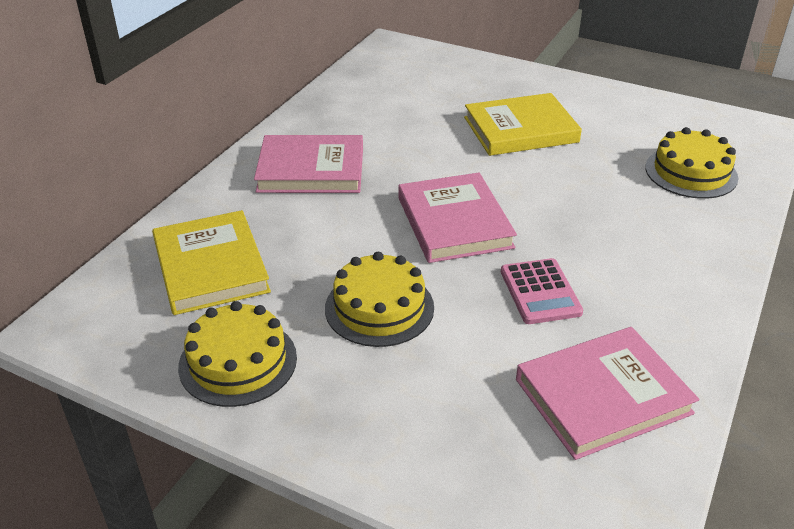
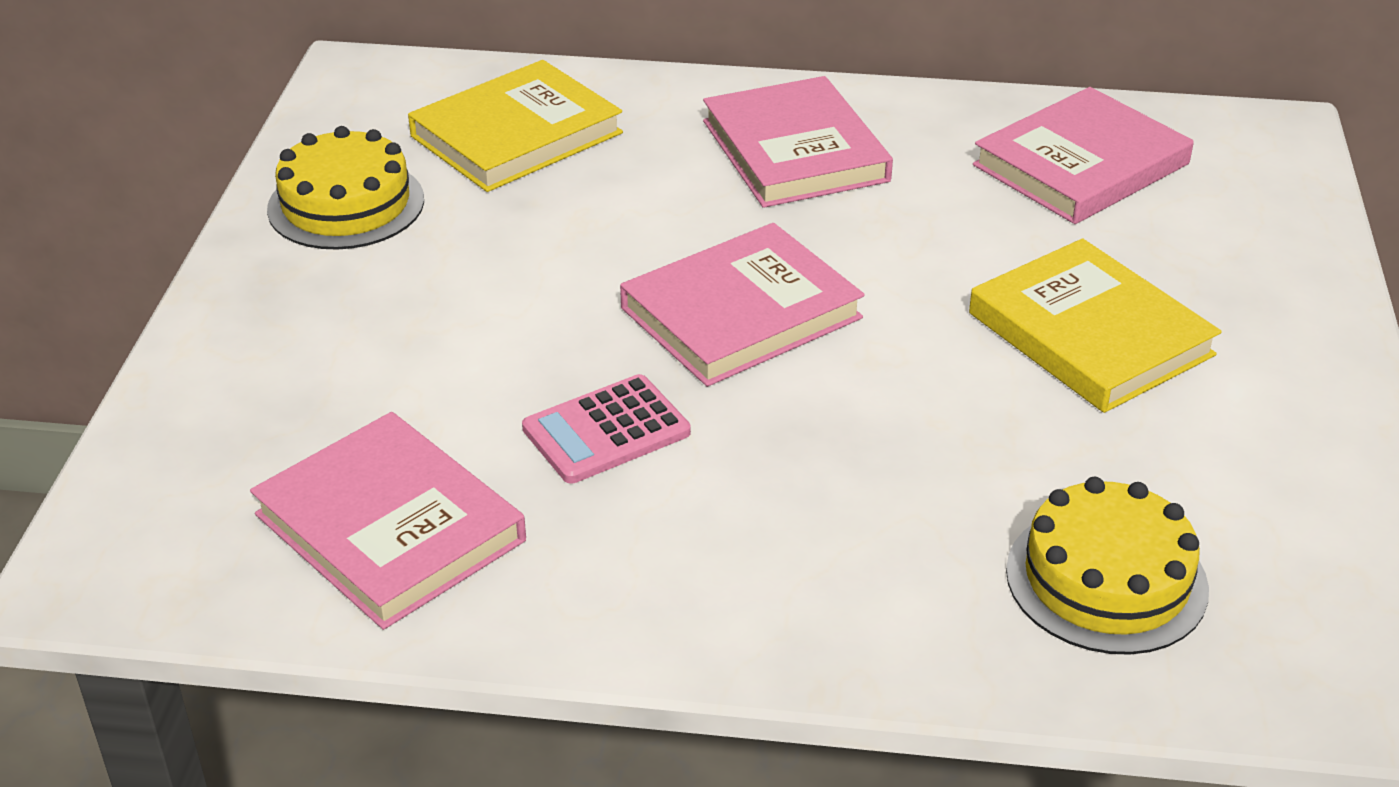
camera: 70 degrees right, 0 degrees up
(379, 308) = (497, 286): yellow cake -> none
(384, 95) = (1080, 164): none -> pink book

